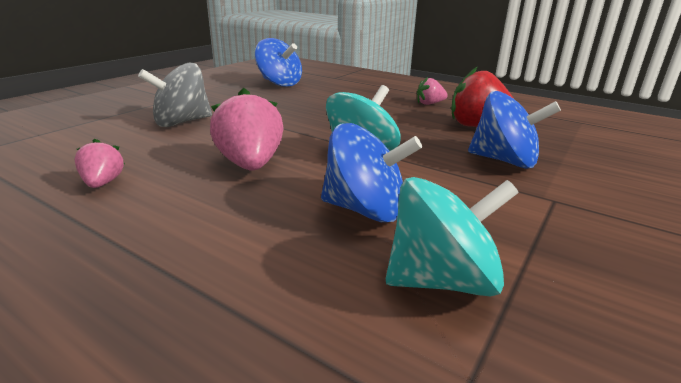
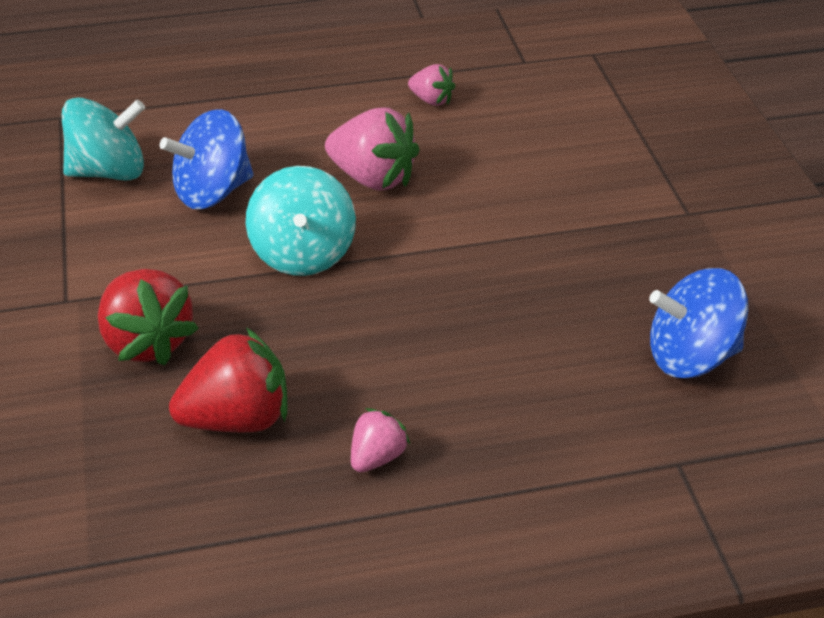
camera: 135 degrees right, 15 degrees up
(182, 122) = (560, 184): grey spinning top -> none
(441, 280) = (109, 172): turquoise spinning top -> turquoise spinning top turned 135 degrees counterclockwise
(504, 161) = (147, 342): blue spinning top -> red strawberry

